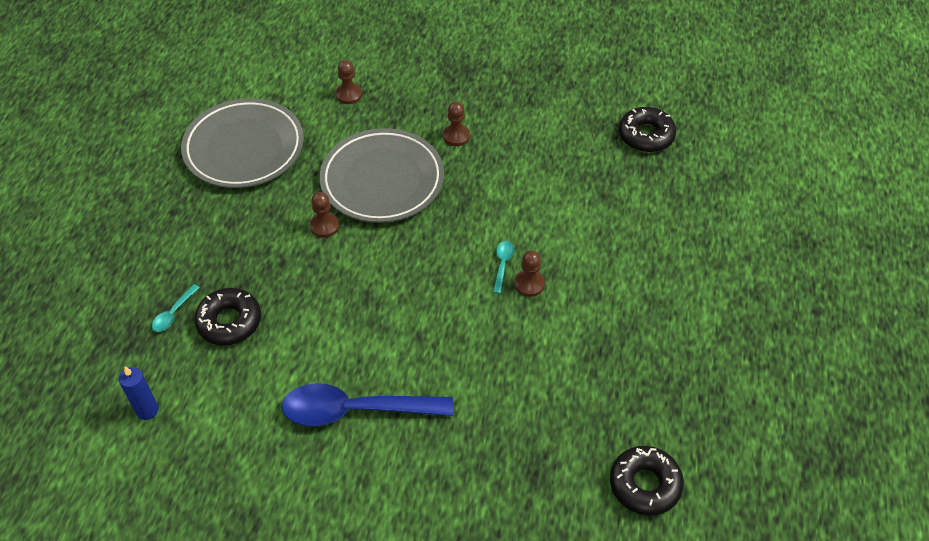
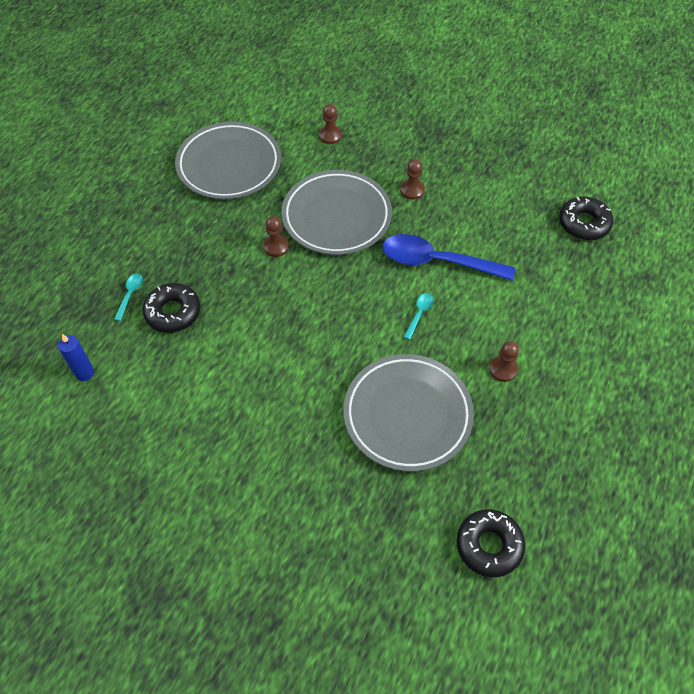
camera: 15 degrees right, 5 degrees up
(173, 313) = (130, 295): turquoise spoon -> turquoise spoon turned 150 degrees clockwise
(356, 410) = (254, 414): blue spoon -> blue spoon (437, 262)
(521, 372) = (407, 415): none -> grey plate
(529, 284) = (438, 337): brown pawn -> brown pawn (503, 369)

